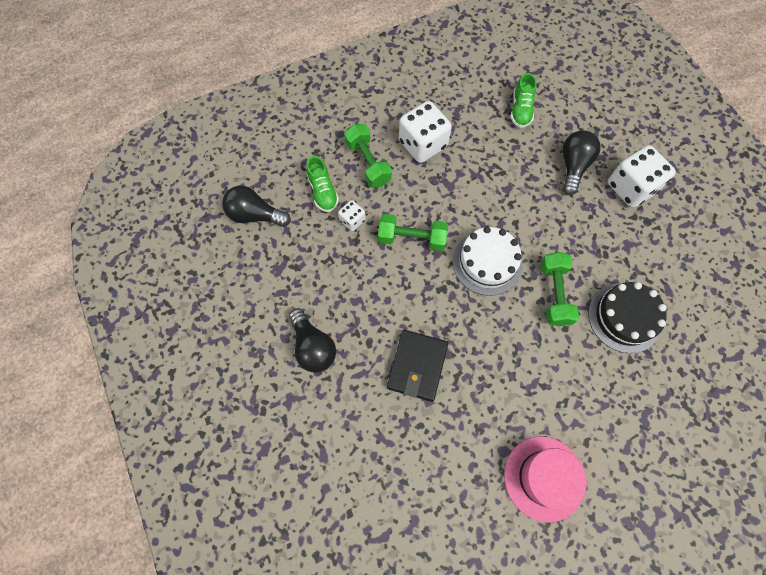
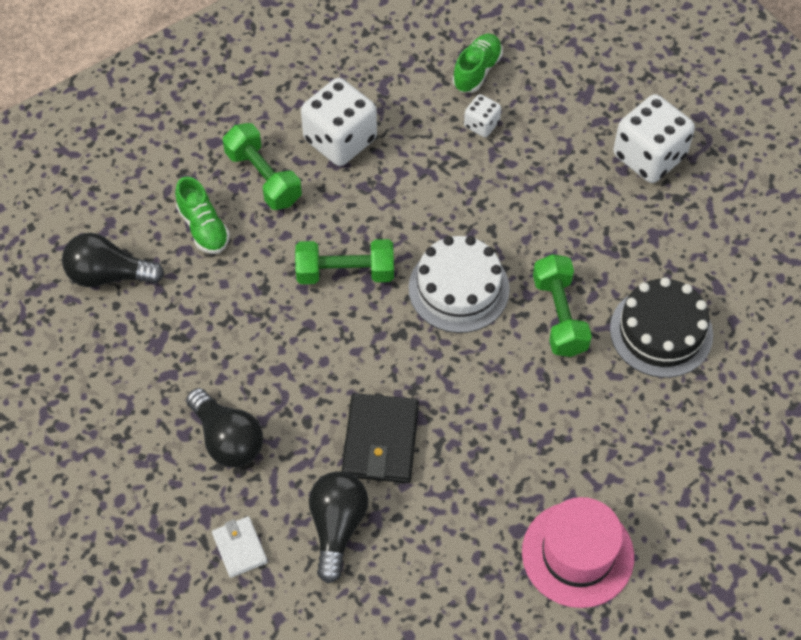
camera: 10 degrees left, 10 degrees down
(308, 429) = (240, 548): none -> white wallet
(352, 220) = (254, 261): white dice -> white dice (481, 124)
(521, 110) = (477, 71): green shoe -> green shoe turned 150 degrees counterclockwise
(573, 166) = (563, 139): black light bulb -> black light bulb (337, 527)

